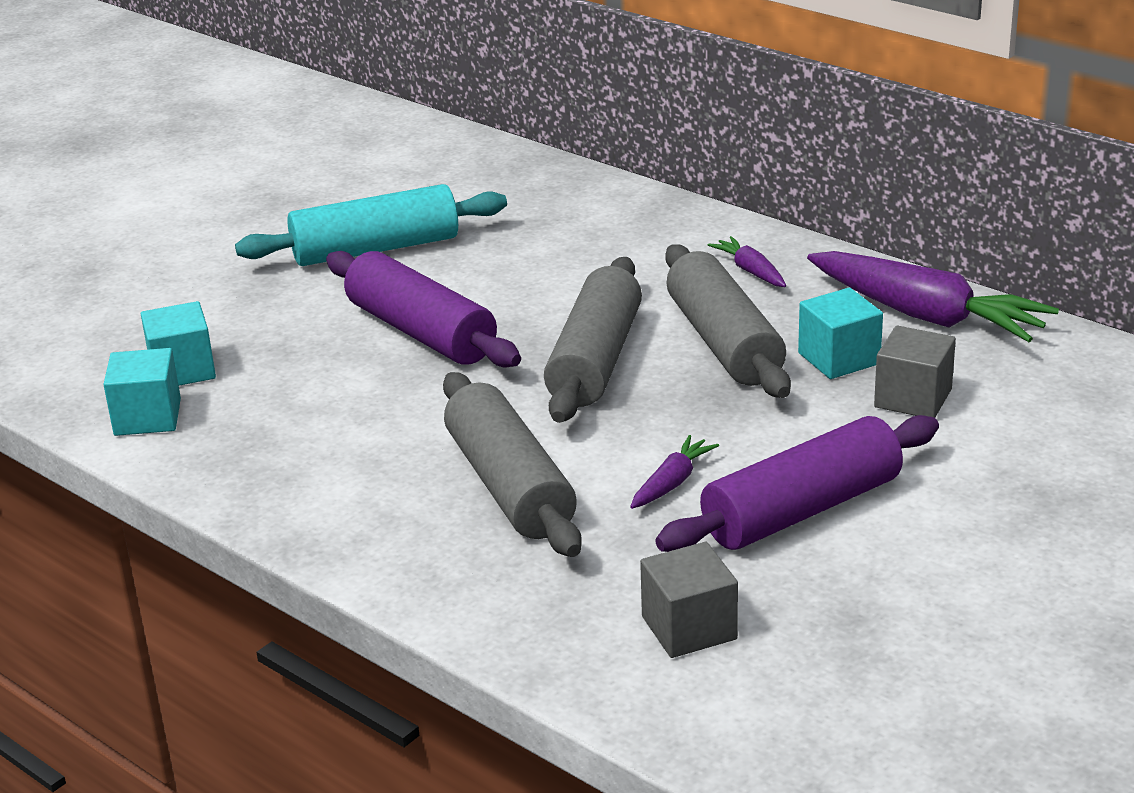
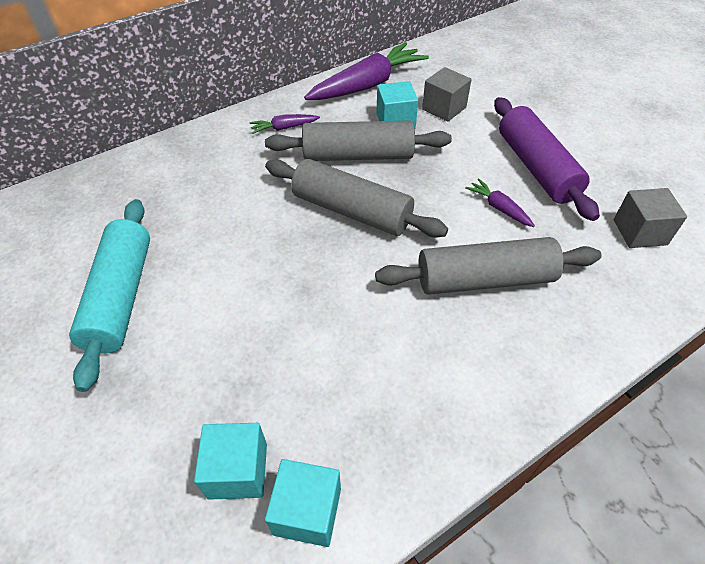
camera: 75 degrees left, 20 degrees up
(421, 332) = (267, 290): purple rolling pin -> none

